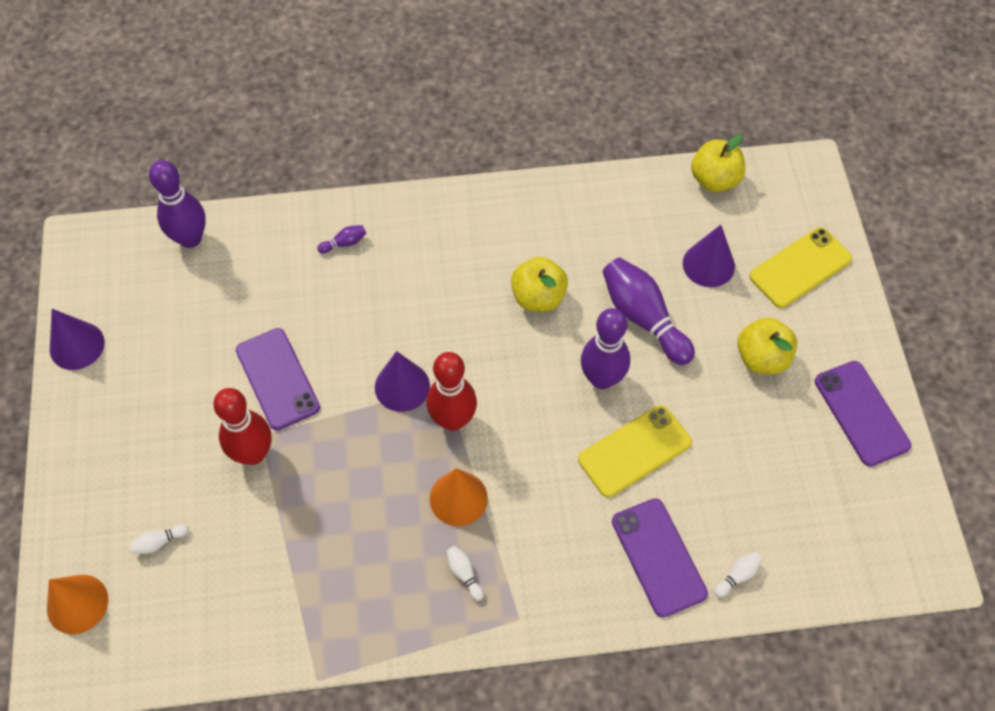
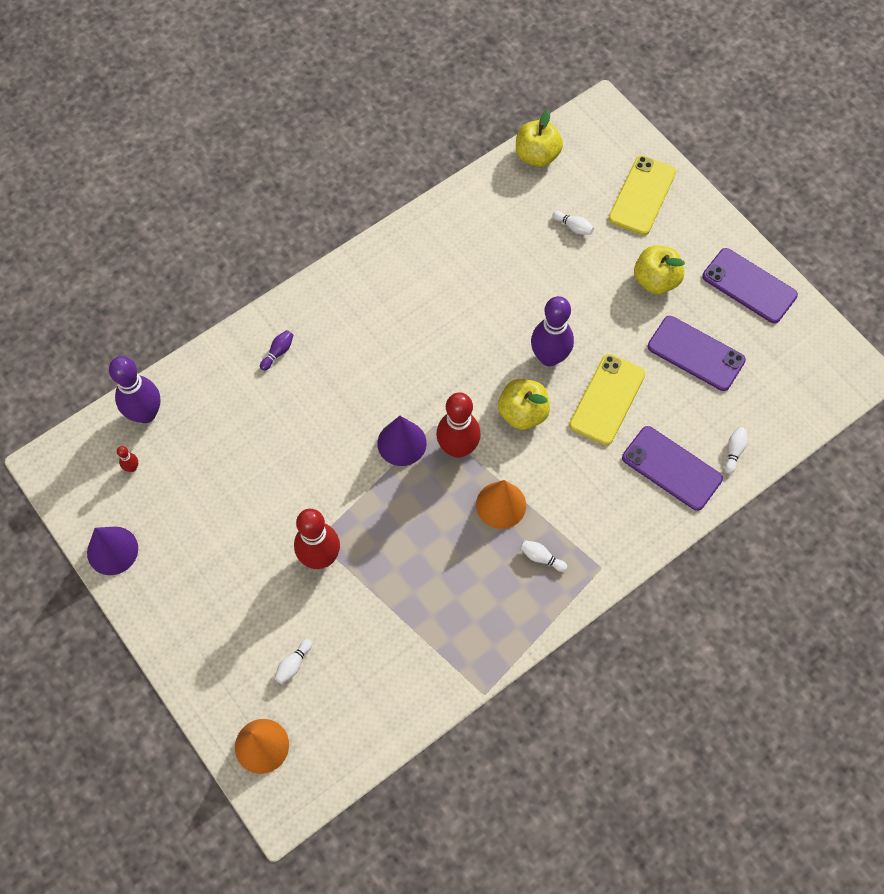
camera: 30 degrees left, 5 degrees up
(145, 280) = (132, 467): none -> red bowling pin
(277, 379) = (299, 489): purple phone -> purple phone (696, 353)
(538, 297) = (461, 318): yellow apple -> yellow apple (522, 413)
(643, 318) = (551, 294): purple bowling pin -> none
(708, 264) = (573, 227): purple cone -> white bowling pin

